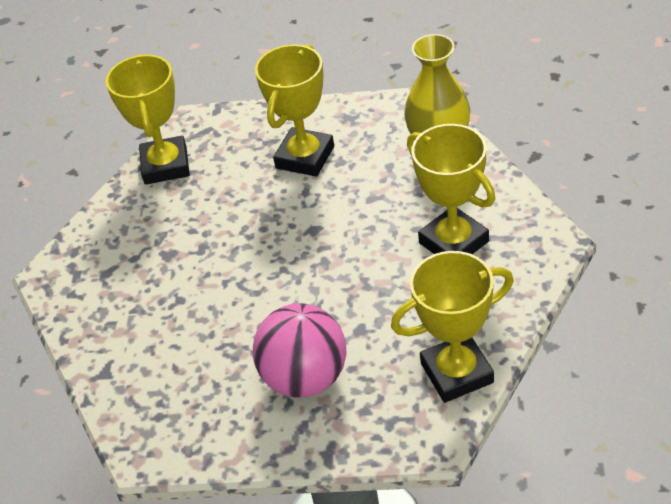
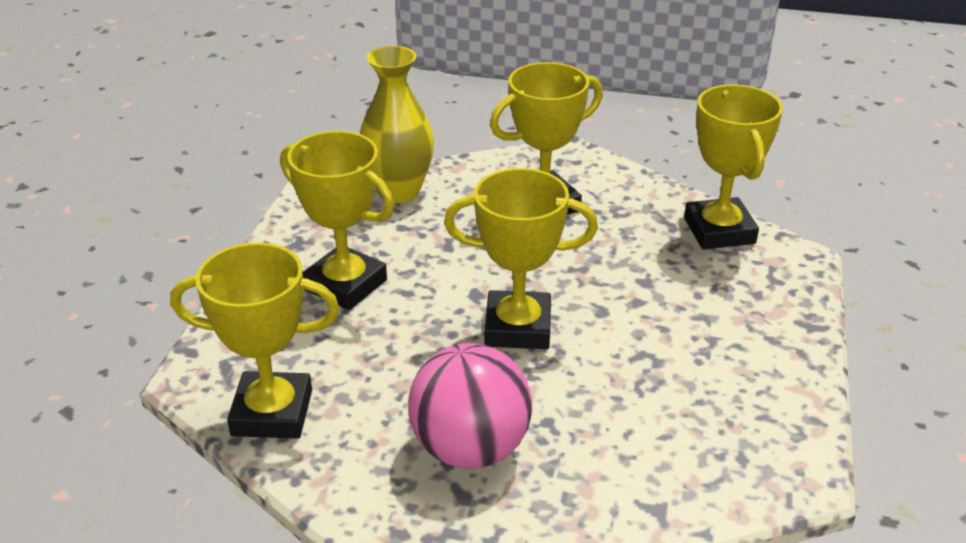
camera: 85 degrees left, 10 degrees down
(278, 262) = (518, 327): none -> yellow trophy
(305, 378) = (705, 328): pink ball -> pink ball (470, 448)

